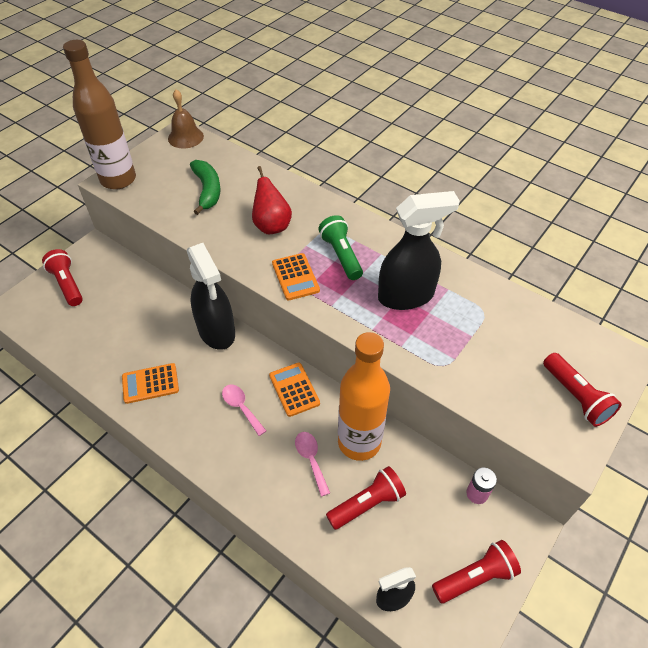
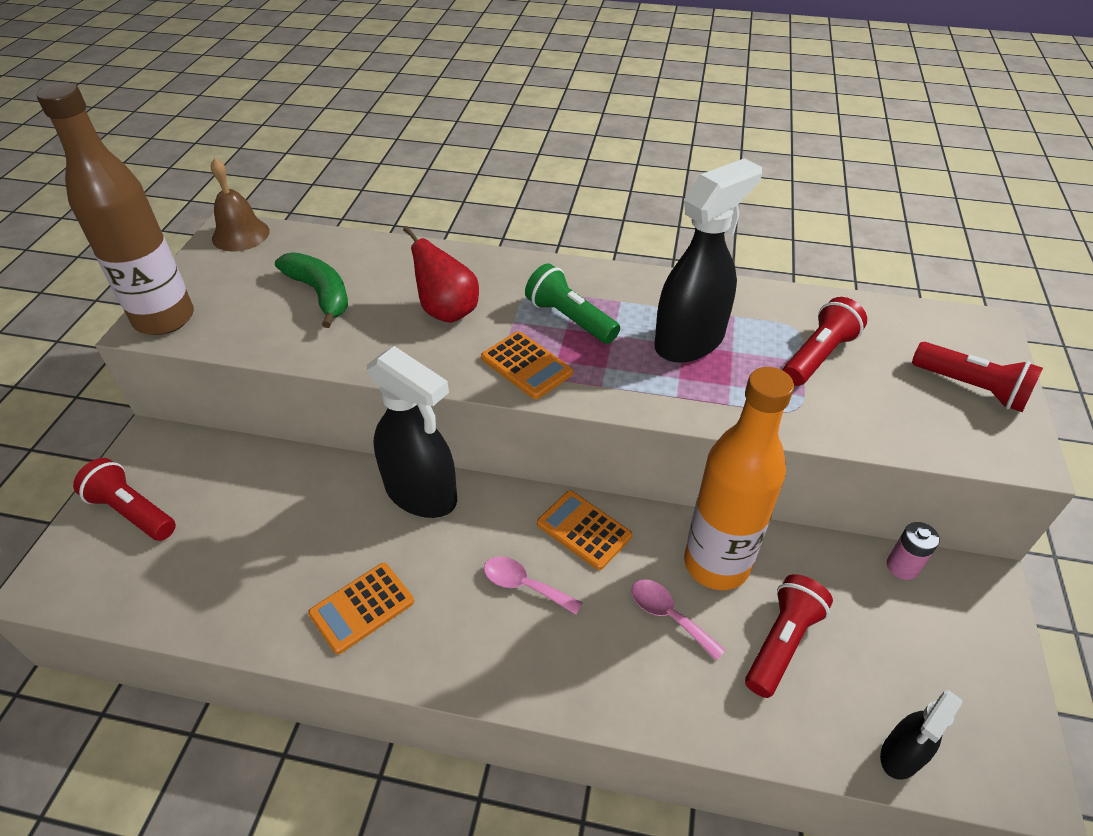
camera: 25 degrees left, 5 degrees down
(475, 577) = (976, 675): red flashlight -> red flashlight (818, 356)

